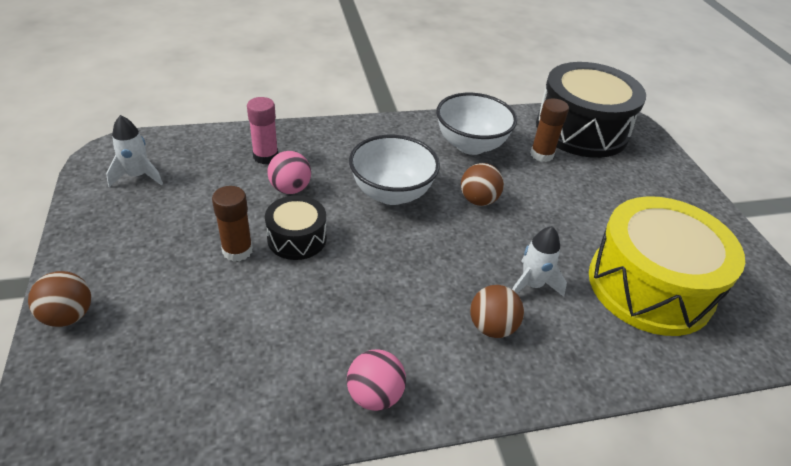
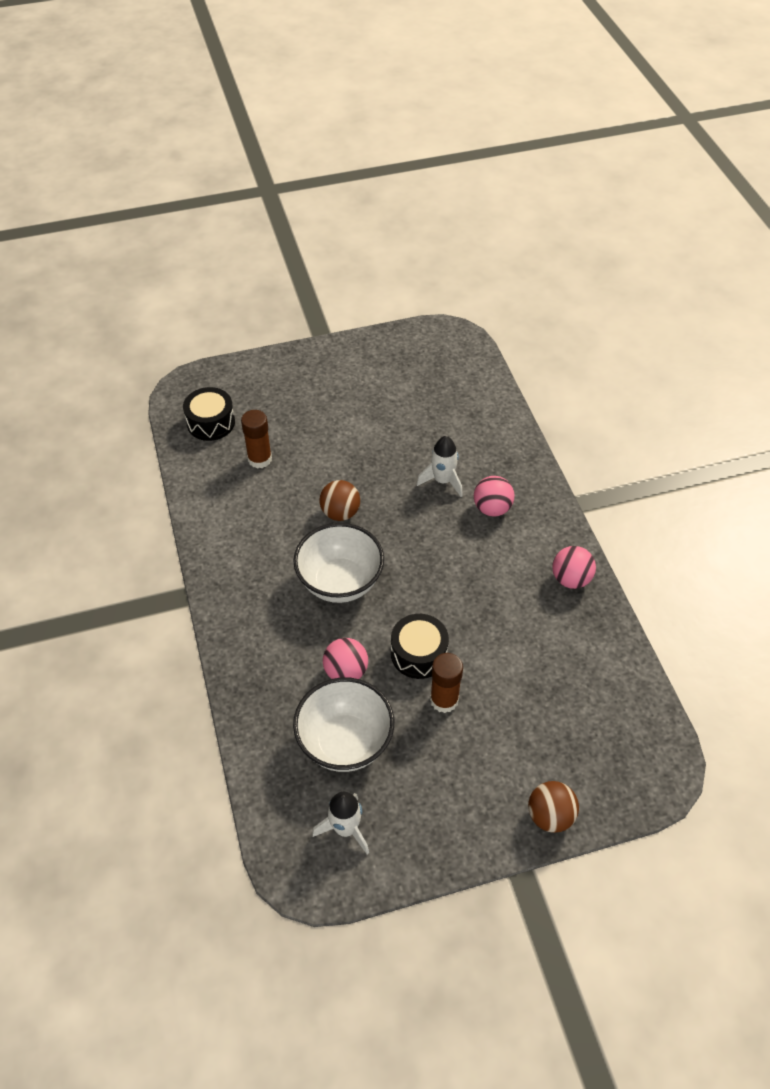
camera: 90 degrees left, 10 degrees up
(265, 156) = (292, 705): pink glue stick -> none
(470, 145) = (249, 517): white bowl -> white bowl (345, 742)
(492, 327) = (492, 508): brown ball -> pink ball
(581, 129) = (211, 422): black drum -> black drum, size x0.49
(650, 286) = (428, 408): yellow drum -> none

